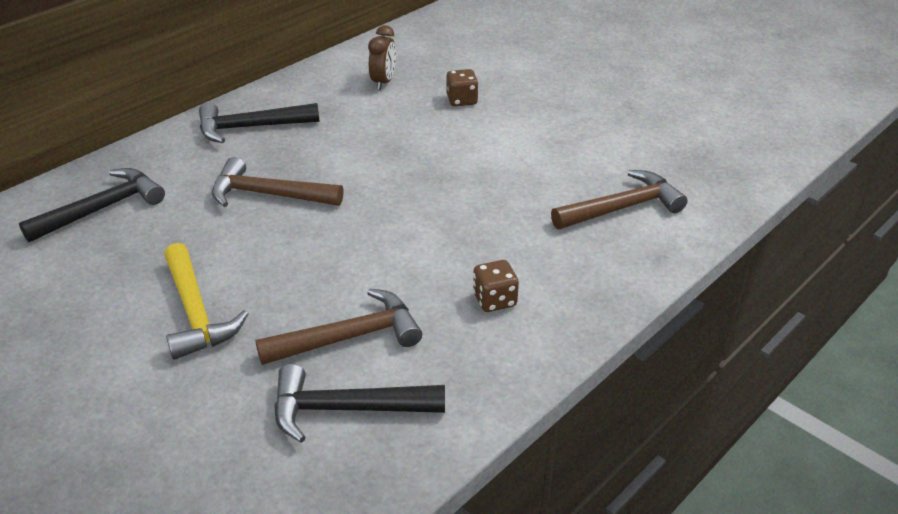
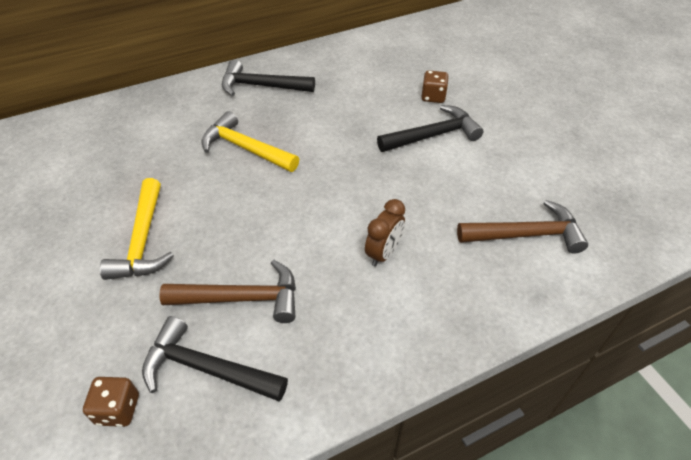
camera: 20 degrees right, 10 degrees up
(102, 209) = (126, 132): black hammer -> black hammer (433, 135)
(269, 195) = (245, 148): brown hammer -> yellow hammer
(383, 82) = (378, 67): brown clock -> brown clock (383, 253)
(494, 300) = (374, 298): brown dice -> brown dice (118, 409)

